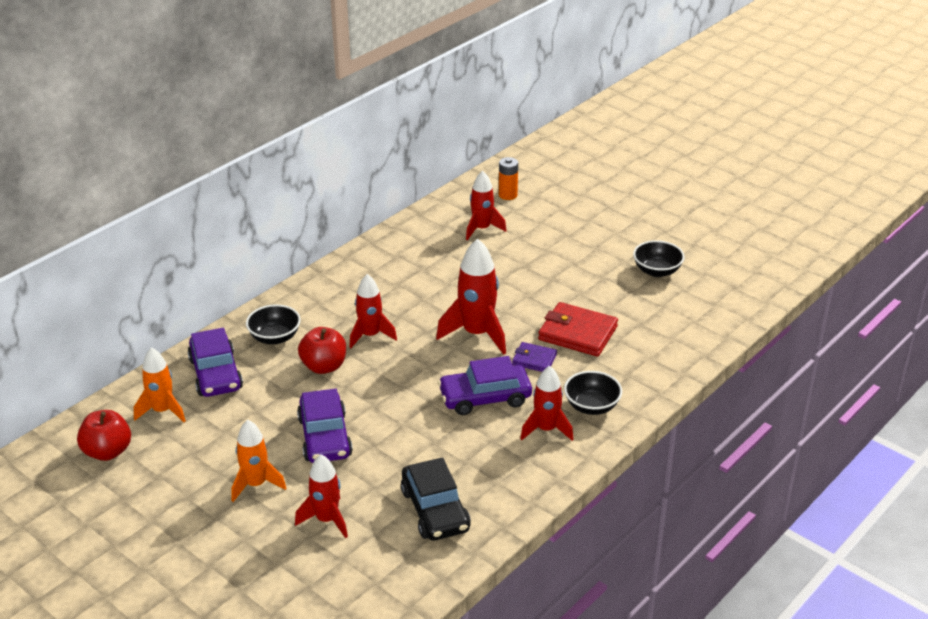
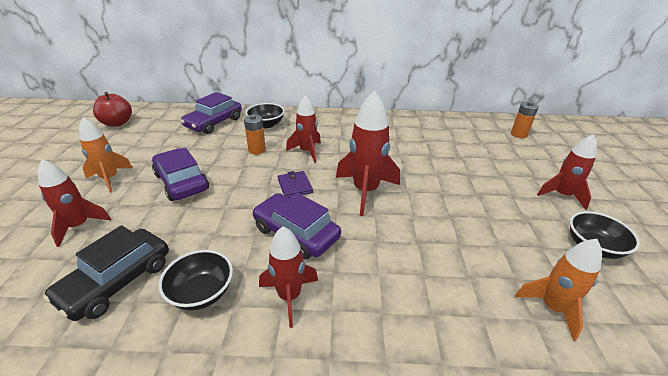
camera: 50 degrees right, 0 degrees up
(162, 411) = (166, 122): orange rocket -> orange rocket (552, 308)
(324, 366) = (257, 150): red apple -> orange battery
(325, 437) = (181, 182): purple car -> purple car turned 105 degrees clockwise
(482, 229) = (470, 141): red rocket -> red rocket (562, 195)
(534, 359) = (374, 235): purple wallet -> purple wallet (295, 186)
(577, 333) = (441, 243): red wallet -> none
(591, 406) = (356, 312): black bowl -> black bowl (202, 293)

